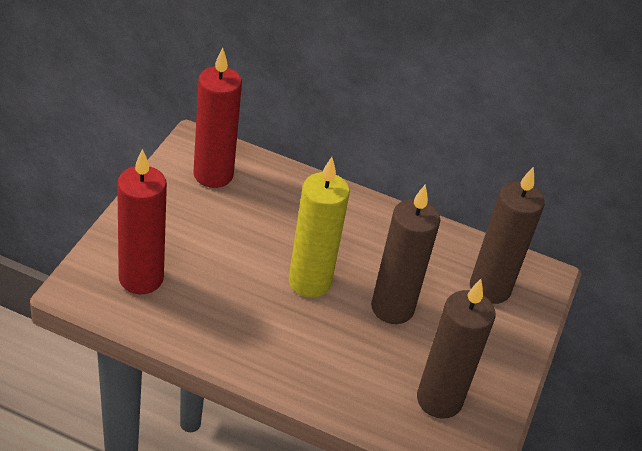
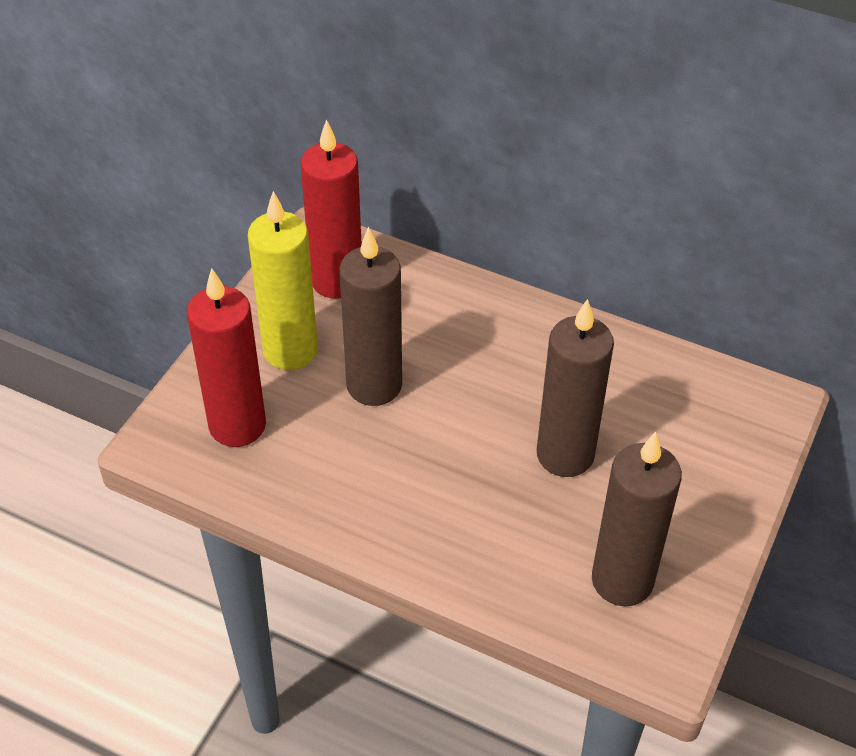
camera: 10 degrees right, 5 degrees up
(309, 282) = (456, 423): yellow candle -> yellow candle (290, 351)
(489, 288) = (699, 423): brown candle -> brown candle (374, 385)

